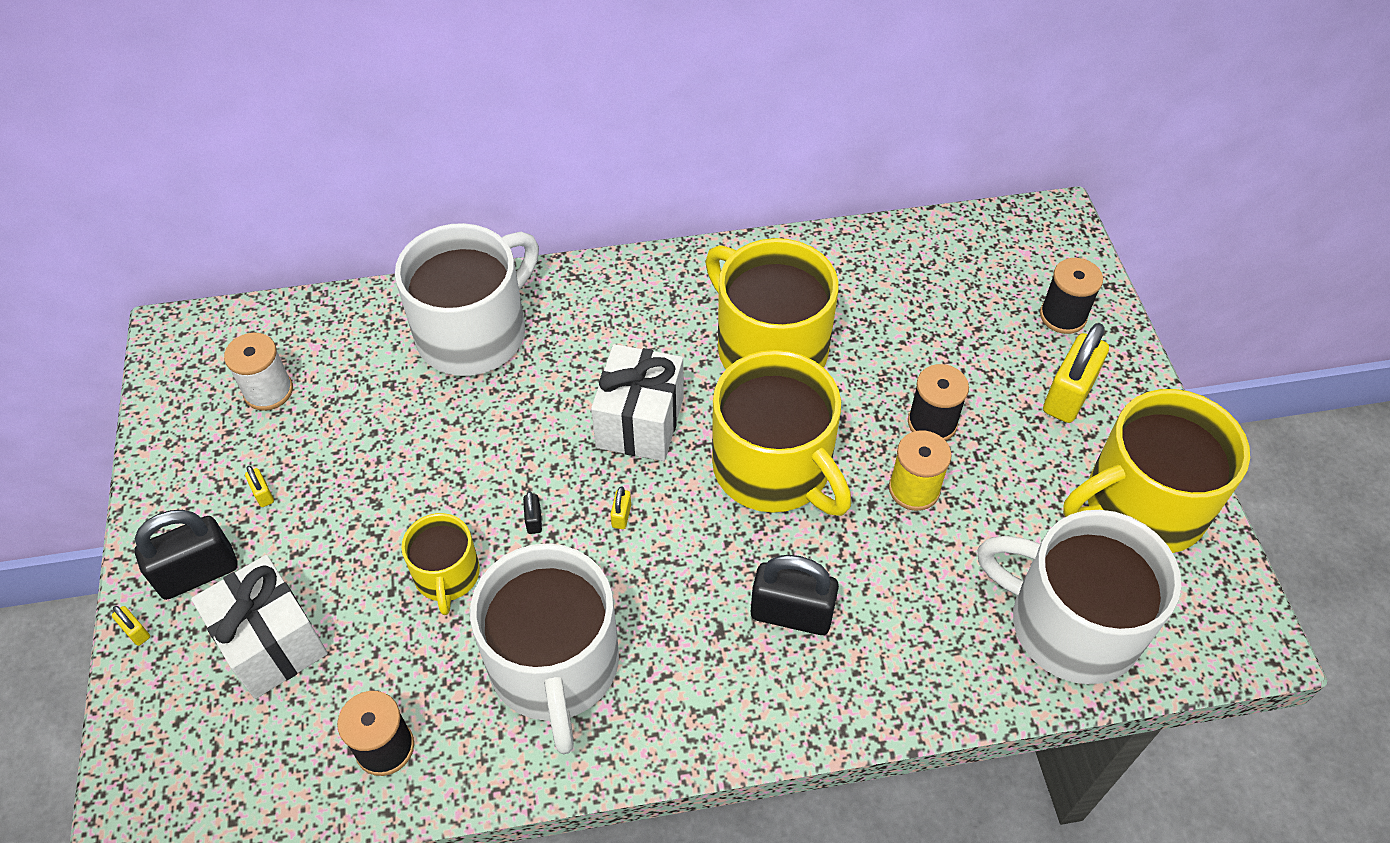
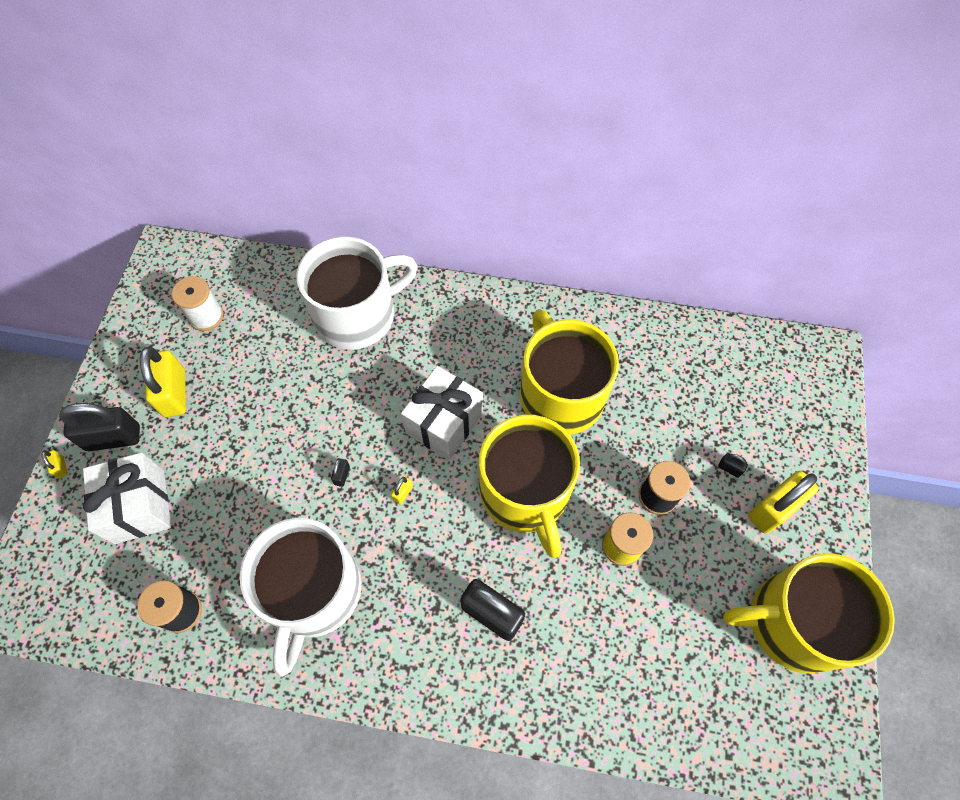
camera: 20 degrees right, 10 degrees up
(263, 494) = (174, 393): yellow padlock -> yellow padlock, size x2.38
(447, 575) = (269, 497): yellow mug -> none
(1001, 368) = (729, 468): none -> black padlock
(1063, 316) = (797, 440): black spool -> none
(1071, 624) = (696, 700): white mug -> none

